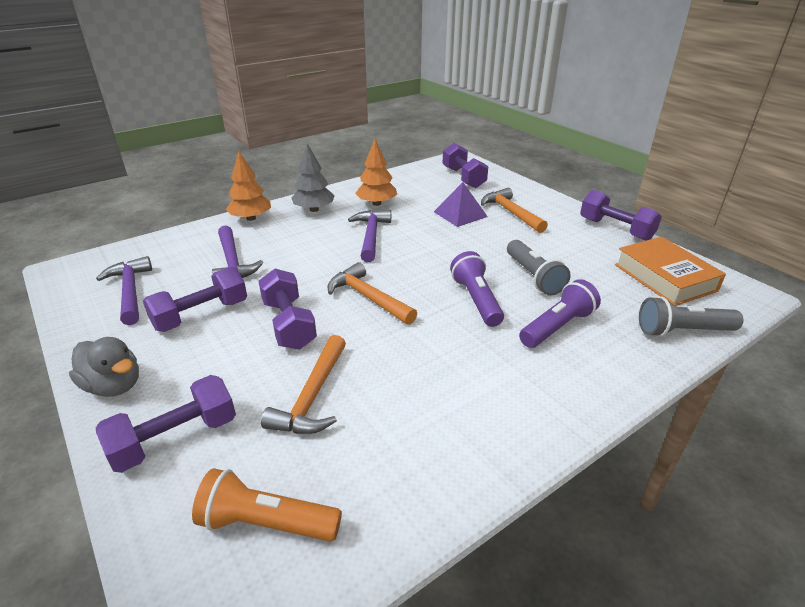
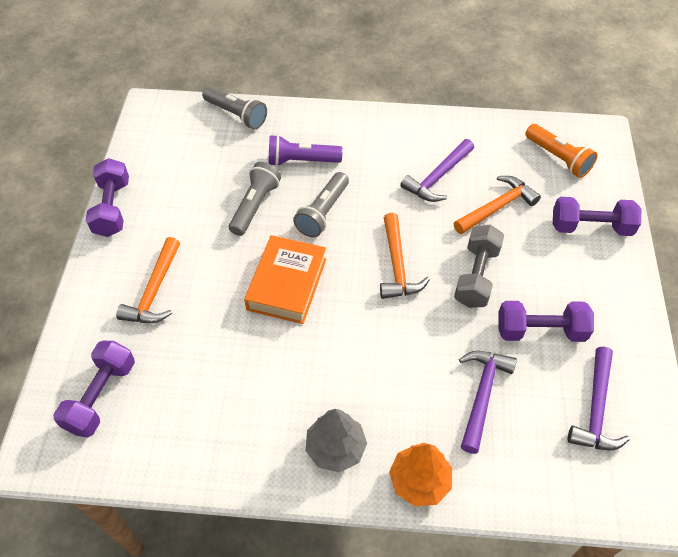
camera: 140 degrees left, 20 degrees up
(114, 386) = (623, 292): grey duck -> none
(289, 324) = (476, 276): purple dumbbell -> grey dumbbell
(371, 236) = (321, 348): purple hammer -> purple hammer (438, 177)
(377, 203) = (257, 409): orange tree -> none
(460, 214) = (201, 323): purple pyramid -> none
(476, 300) = (323, 213): purple flashlight -> grey flashlight
(664, 278) = (172, 148): orange book -> orange book (287, 284)

